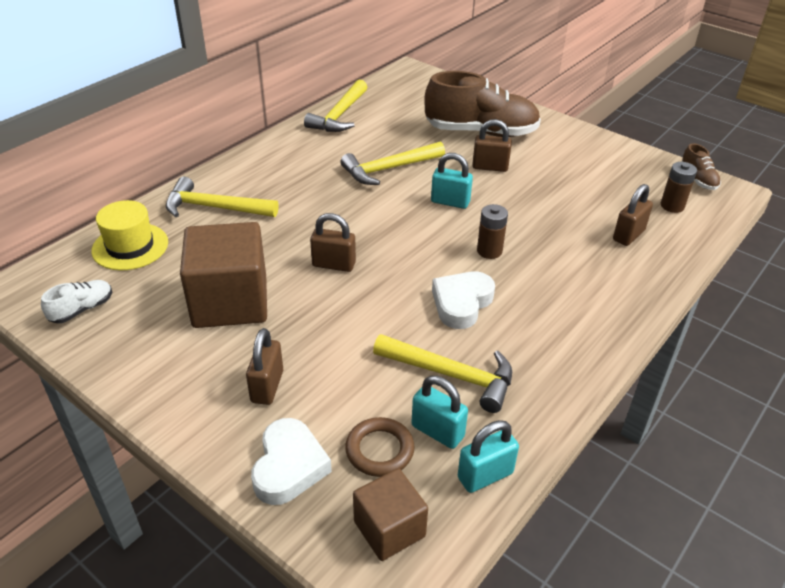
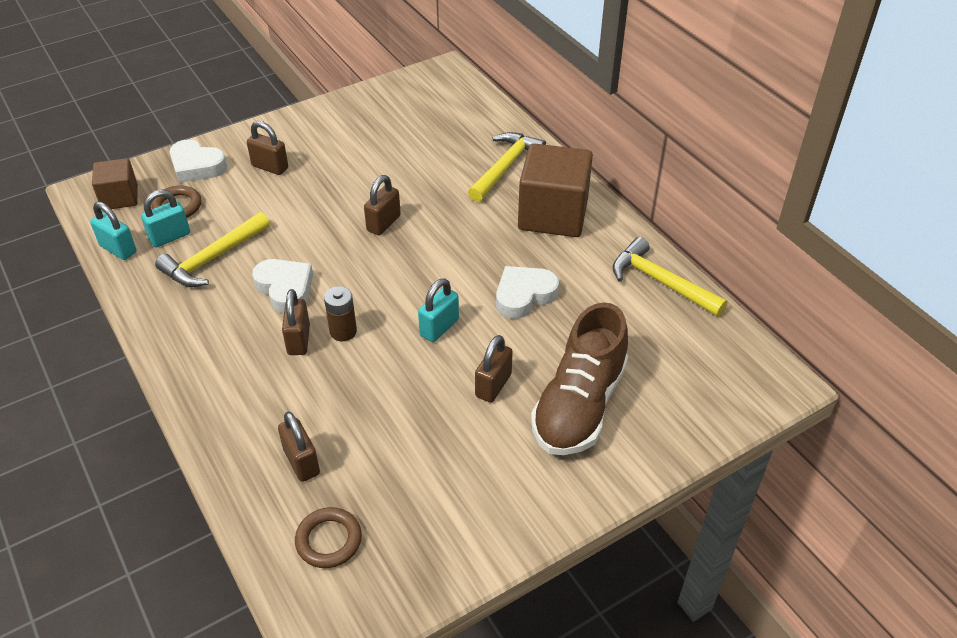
camera: 110 degrees right, 5 degrees up
(82, 309) = (404, 95): white shoe -> none
(130, 246) = (470, 119): yellow hat -> none
(230, 302) = (370, 161): brown cube -> brown cube (553, 214)
(388, 169) = (524, 295): yellow hammer -> white heart
(485, 475) = (118, 249): turquoise padlock -> turquoise padlock turned 45 degrees counterclockwise
(517, 274) = (298, 340): none -> brown padlock
(672, 206) = (329, 540): brown battery -> brown ring
(698, 179) = (367, 610): brown shoe -> none

